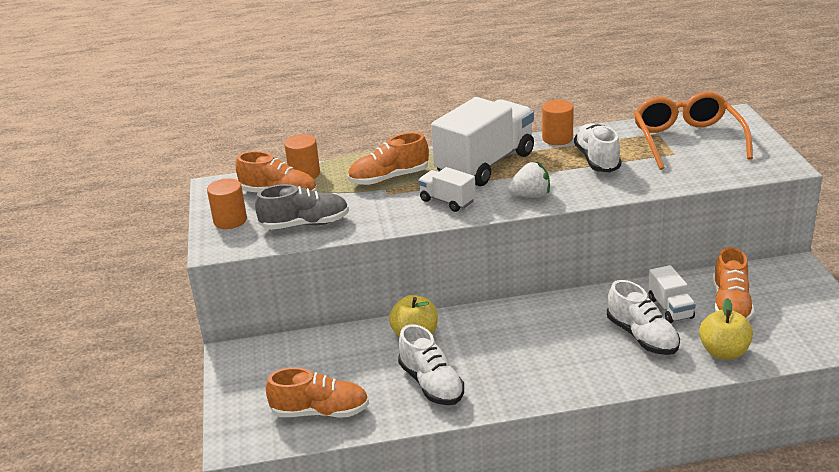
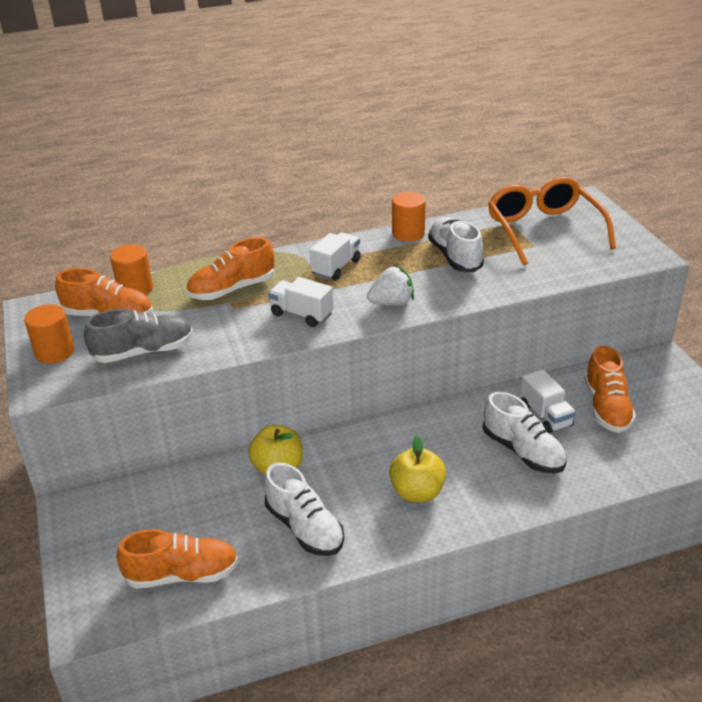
camera: 10 degrees left, 5 degrees up
(485, 164) = (336, 267): white truck -> white truck, size x0.48
(723, 352) = (610, 464): yellow apple -> yellow apple (417, 492)

